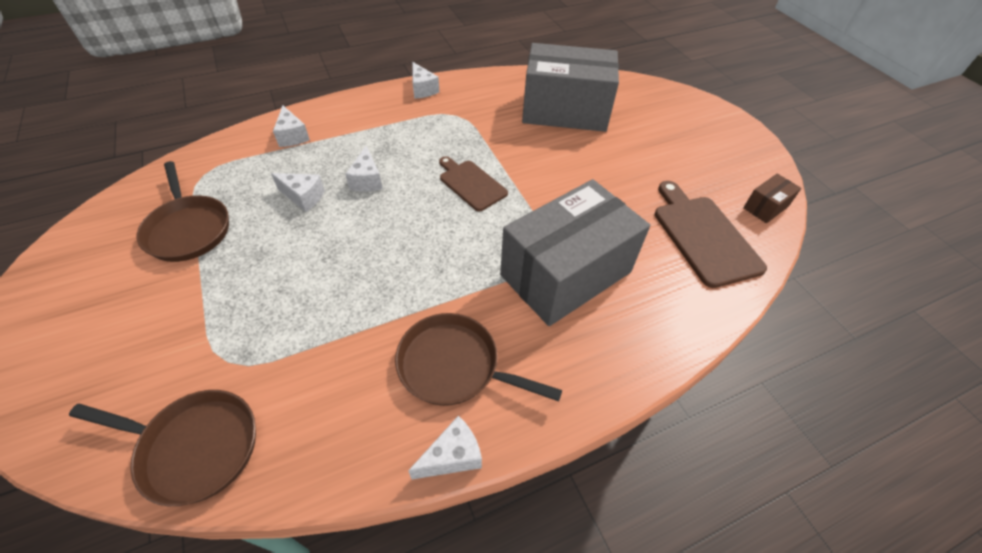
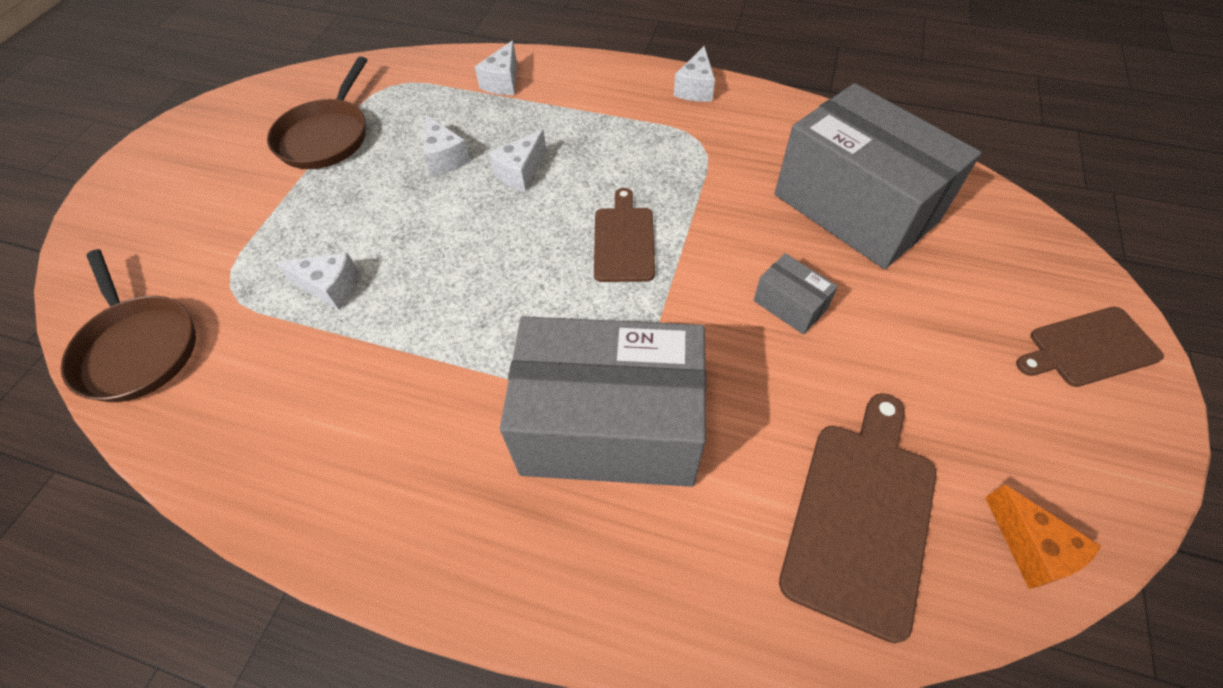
camera: 45 degrees right, 5 degrees up
(452, 456) = (285, 533): white cheese -> white cheese (330, 287)
(454, 366) = (384, 440): brown pan -> none
(584, 169) = (789, 305): none -> grey box
(708, 121) = (1089, 348): none -> brown cutting board
(765, 207) = (1030, 548): brown box -> orange cheese

